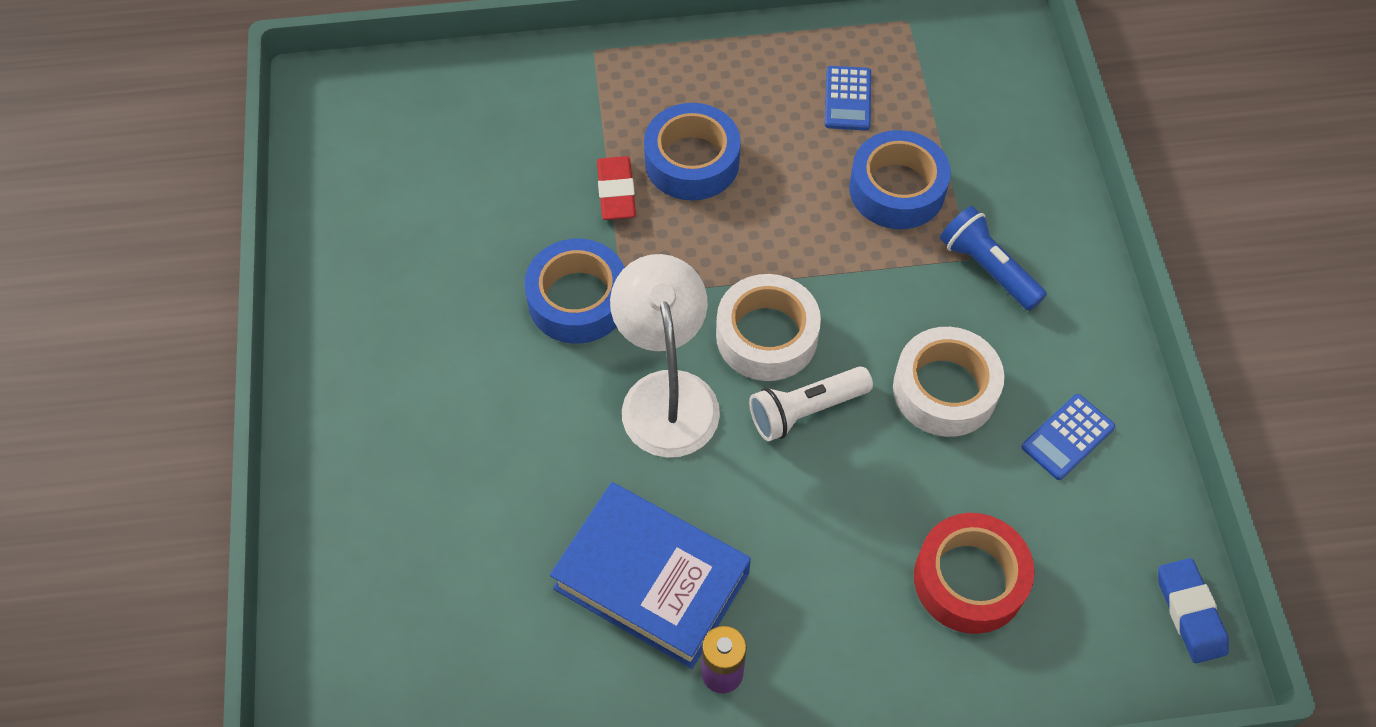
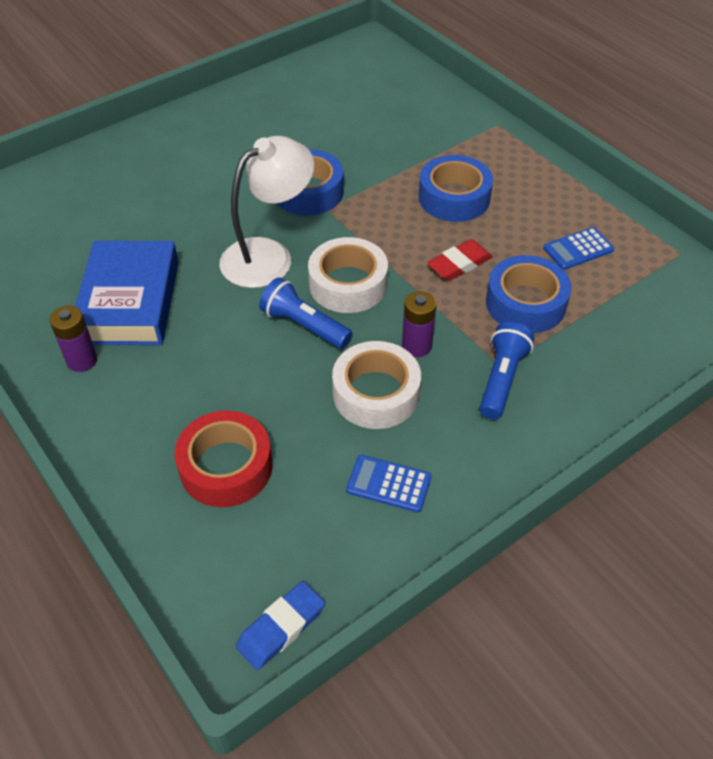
camera: 60 degrees right, 10 degrees down
(616, 192) = (400, 175): red eraser -> red eraser (459, 264)
(805, 410) = (304, 325): white flashlight -> blue flashlight
(899, 318) = (416, 346): none -> purple battery

